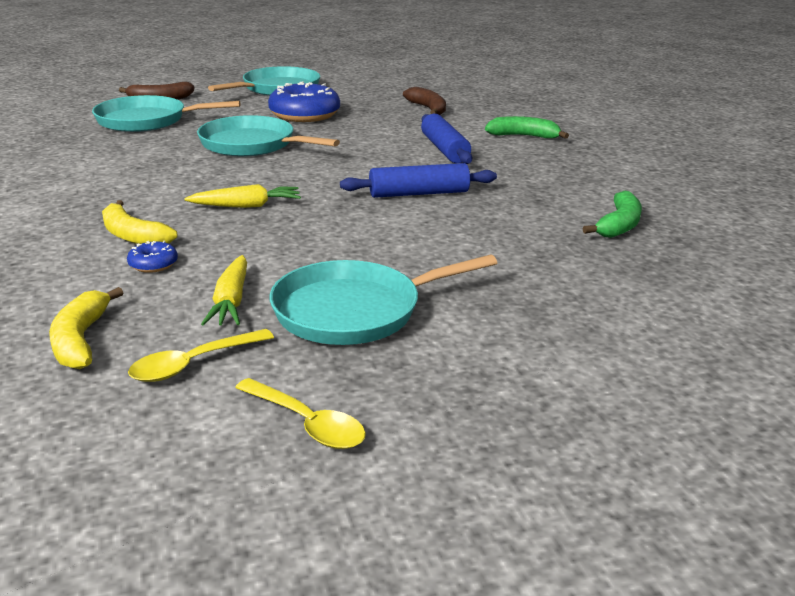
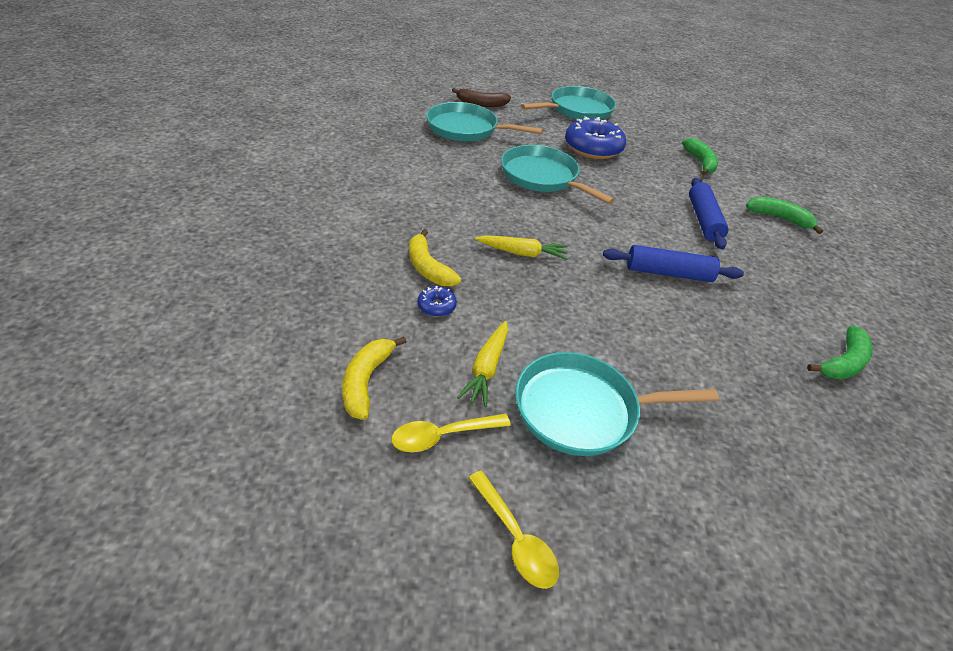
camera: 15 degrees right, 15 degrees up
(428, 109) = (700, 162): brown banana -> green banana

